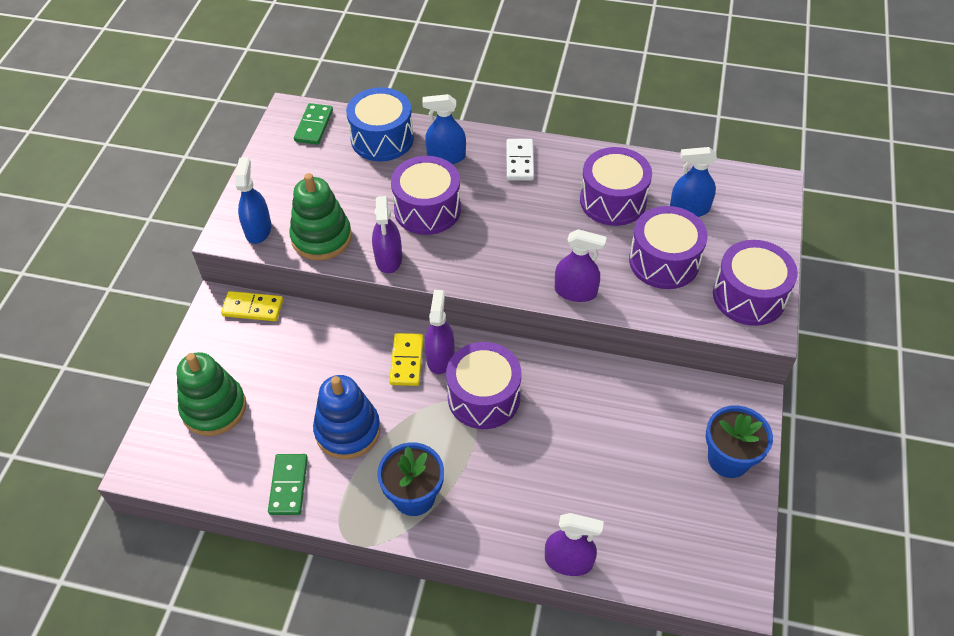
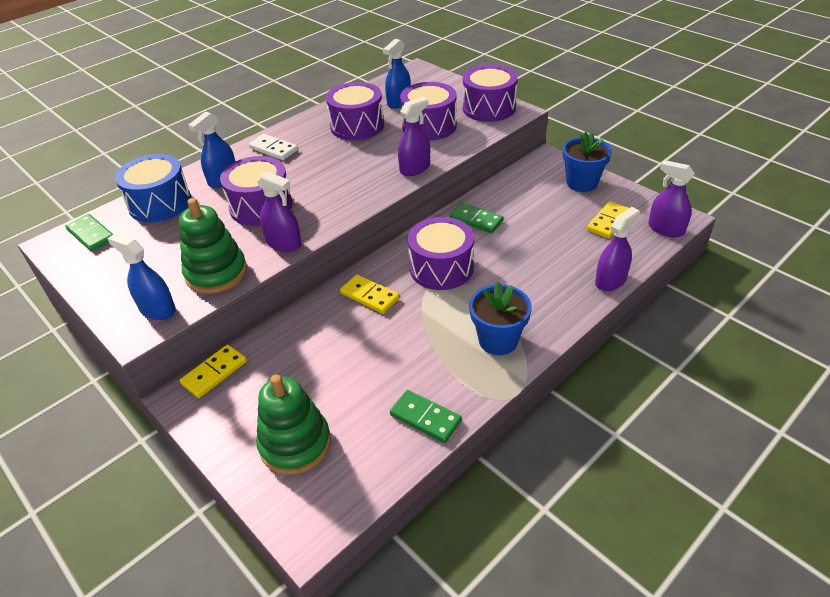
camera: 55 degrees left, 10 degrees down
(347, 430) = (403, 357): blue stacking toy -> none
(440, 357) = (384, 276): purple spray bottle -> purple spray bottle (666, 229)
(580, 388) = (476, 220): none -> green domino
(672, 518) = (608, 222): none -> yellow domino

